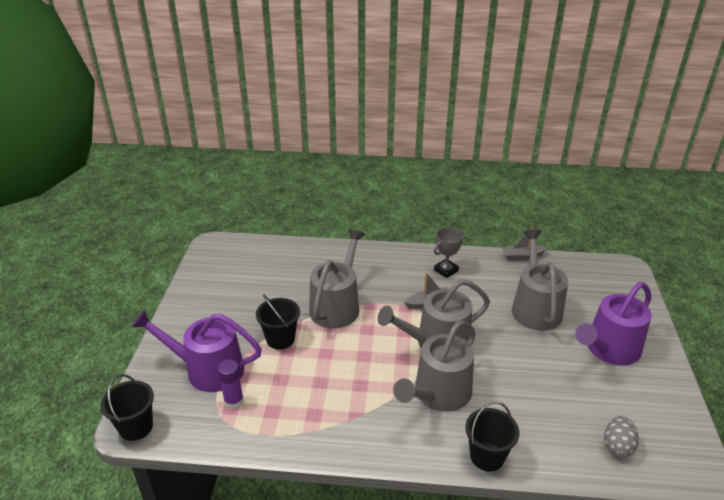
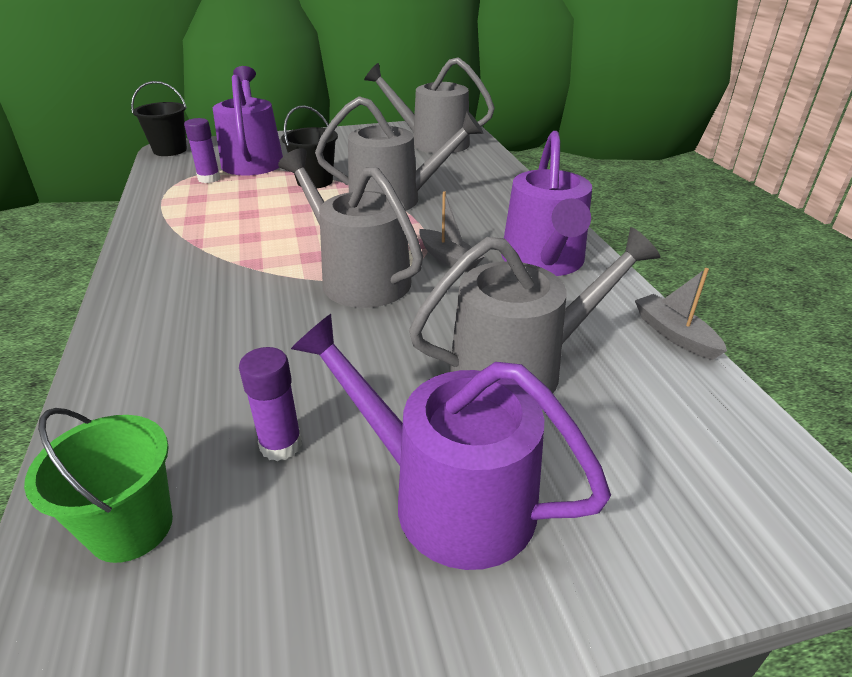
camera: 70 degrees right, 0 degrees up
(438, 394) = (246, 294): grey watering can -> grey watering can (433, 143)
(446, 270) = (544, 261): grey trophy -> purple watering can
(487, 456) = (117, 353): black bucket -> none
(574, 393) = (281, 445): none -> purple glue stick
(617, 446) = (131, 527): grey egg -> green bucket

